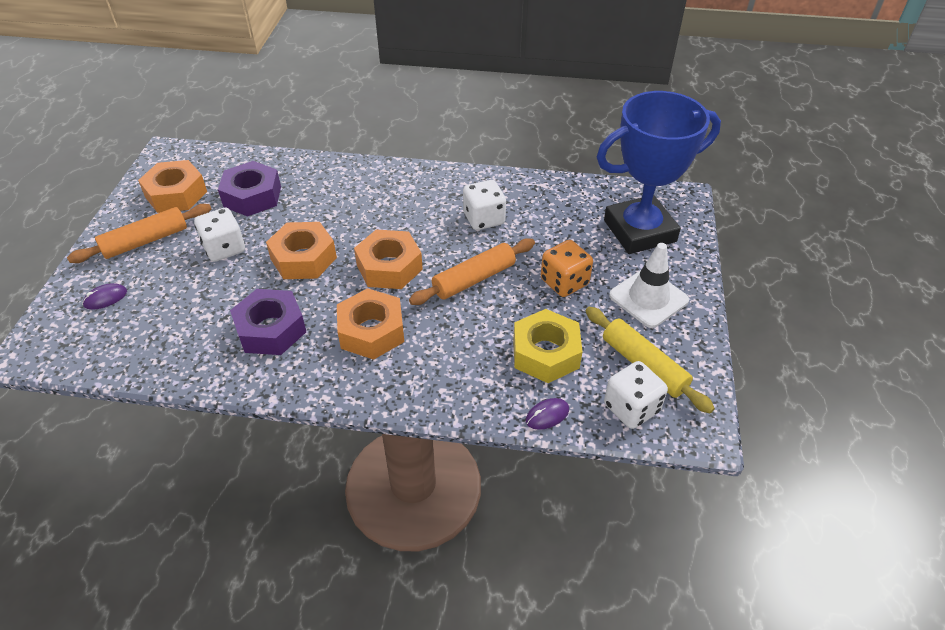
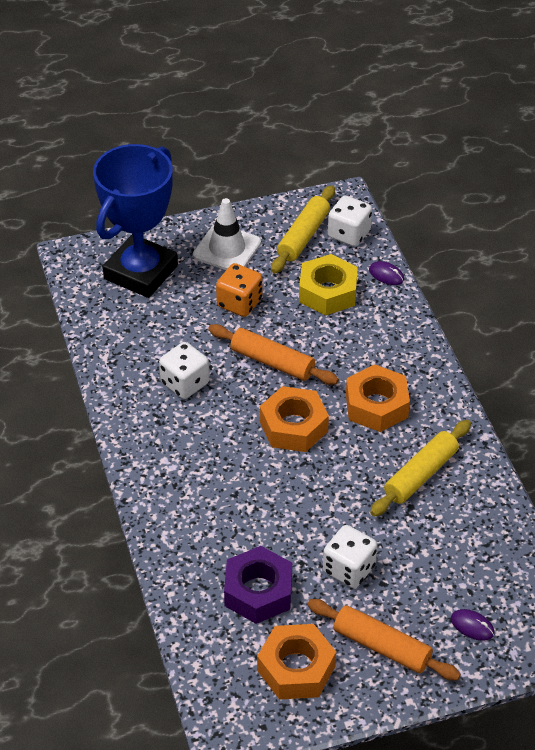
camera: 115 degrees left, 0 degrees up
(271, 329) = (420, 475): purple nut -> yellow rolling pin
(303, 258) = (322, 496): orange nut -> none
(639, 231) = (141, 272): blue trophy -> blue trophy turned 75 degrees clockwise

